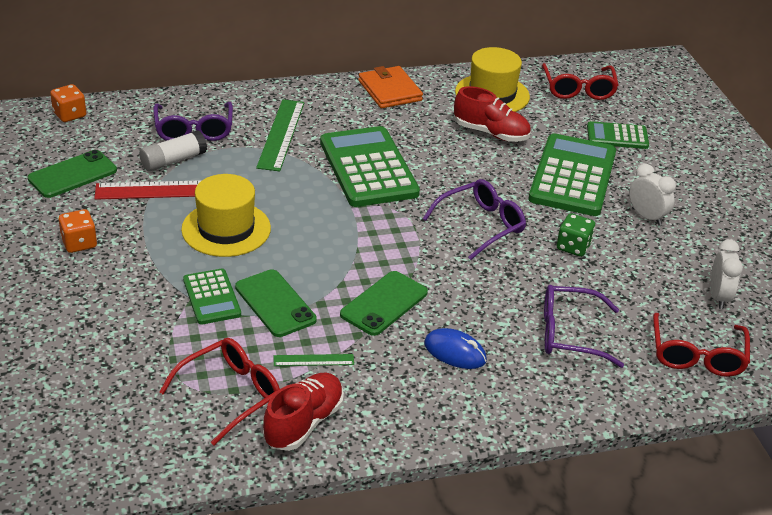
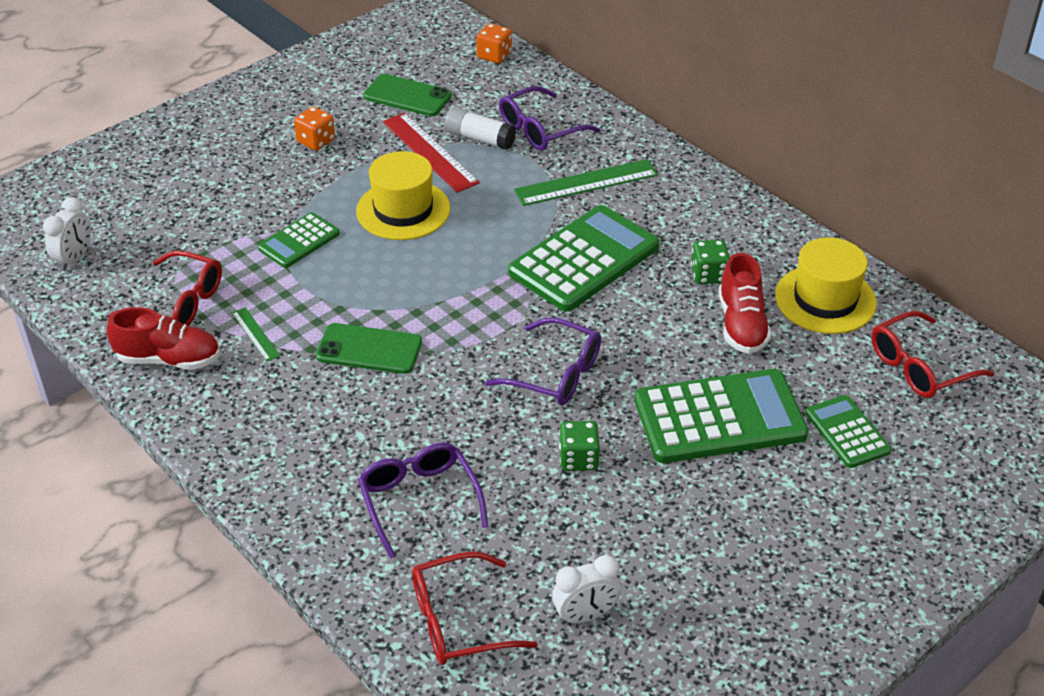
camera: 65 degrees right, 5 degrees up
(275, 303) = (318, 281): green phone -> none
(390, 91) = (746, 222): orange wallet -> none
(430, 125) = (708, 275): none -> green dice
(455, 352) = (330, 423): blue mouse -> none
(646, 217) = (694, 506): white clock -> white clock (74, 259)

